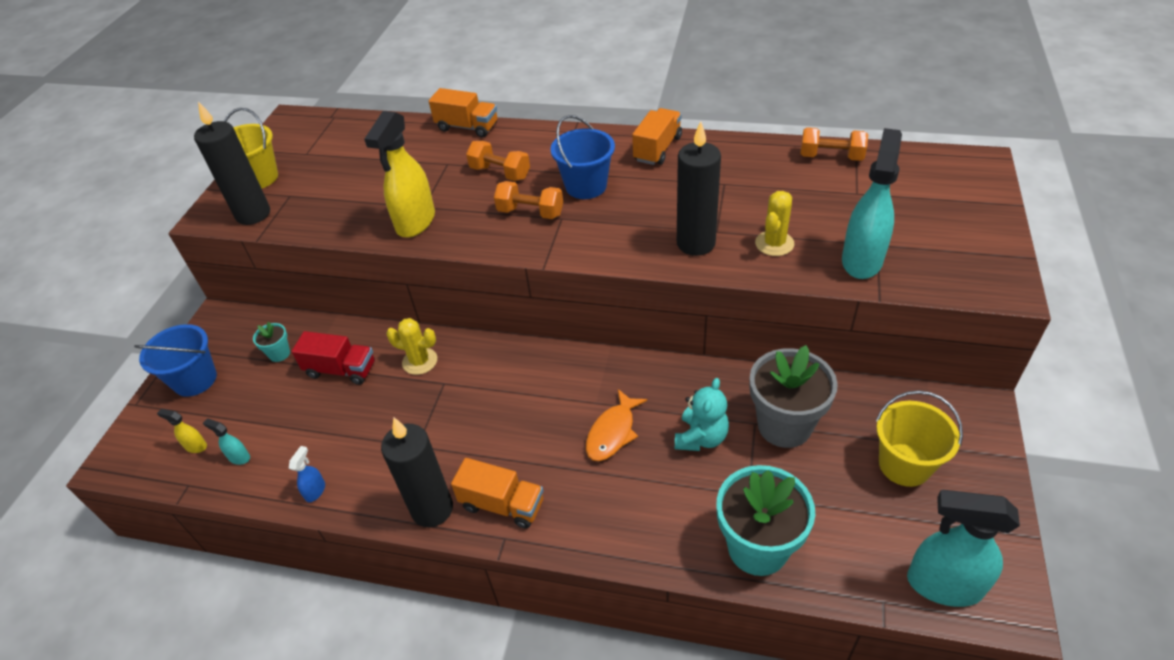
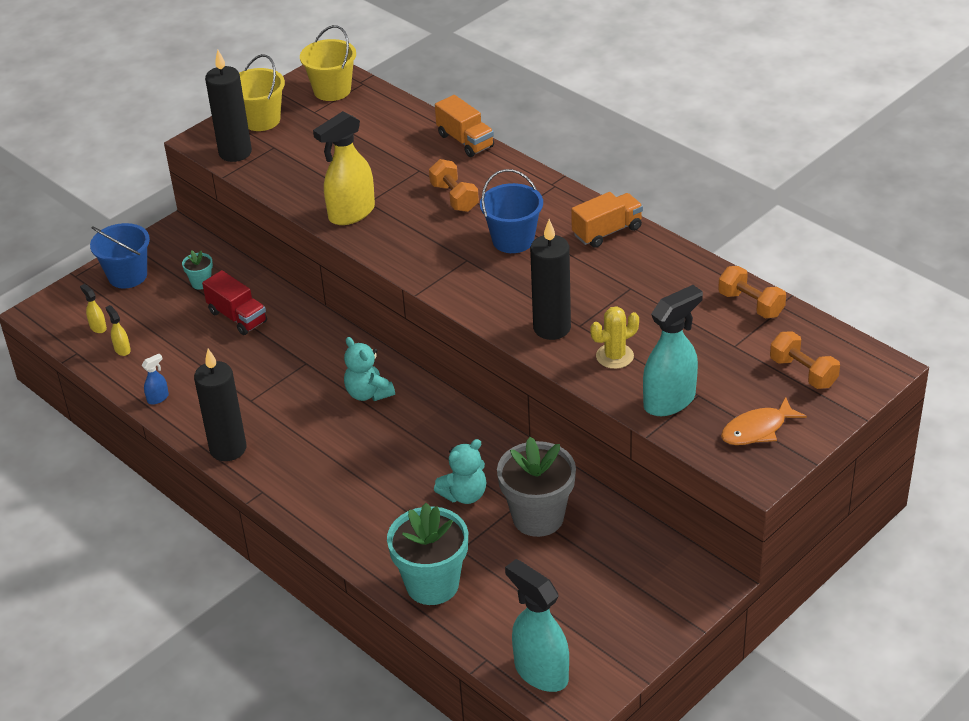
camera: 30 degrees right, 5 degrees down
(239, 457) = (122, 349): turquoise spray bottle -> yellow spray bottle
(420, 361) = (301, 337): yellow cactus -> none
(502, 504) = (278, 469): orange truck -> none
(527, 384) = (368, 393): none -> turquoise teddy bear
(530, 212) = (447, 244): orange dumbbell -> orange dumbbell (803, 372)
(612, 432) = (401, 459): orange fish -> orange fish (757, 429)
(904, 465) = (602, 588): yellow bucket -> yellow bucket (332, 90)

